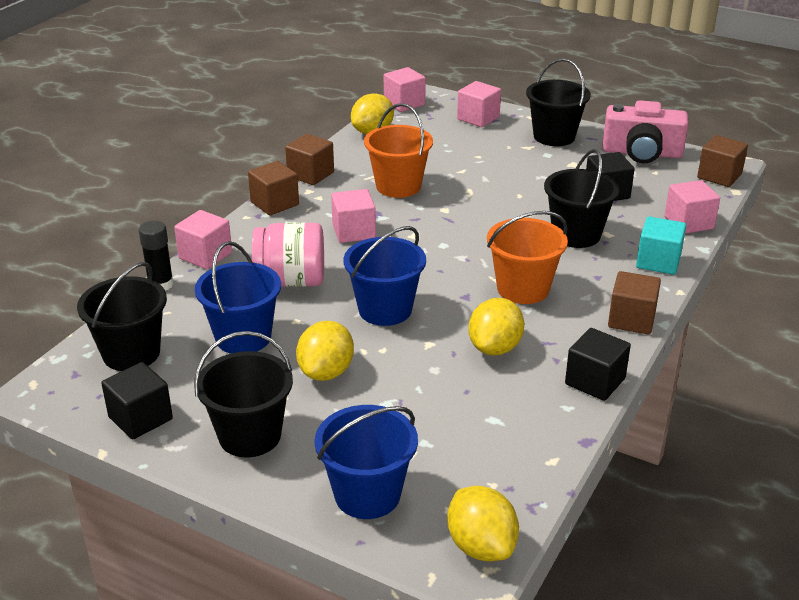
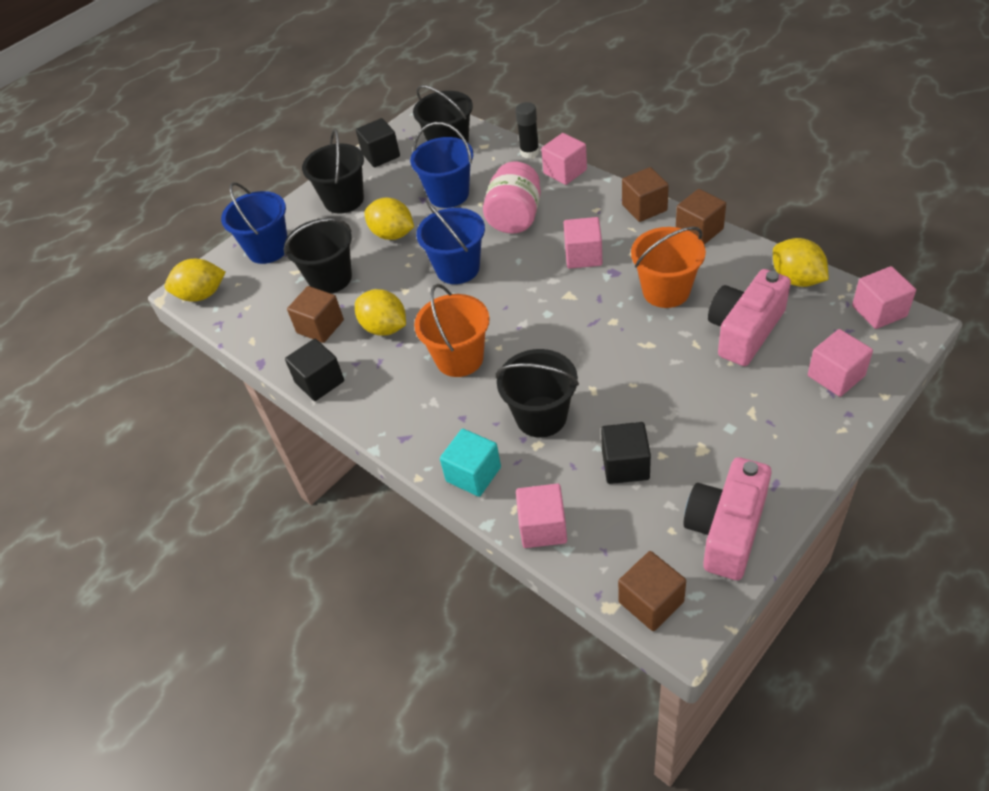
camera: 110 degrees right, 15 degrees up
(440, 151) = (745, 331): none -> pink camera
(554, 136) = (780, 444): black bucket -> black bucket (330, 278)
(631, 319) = (388, 426): brown cube -> brown cube (320, 326)

